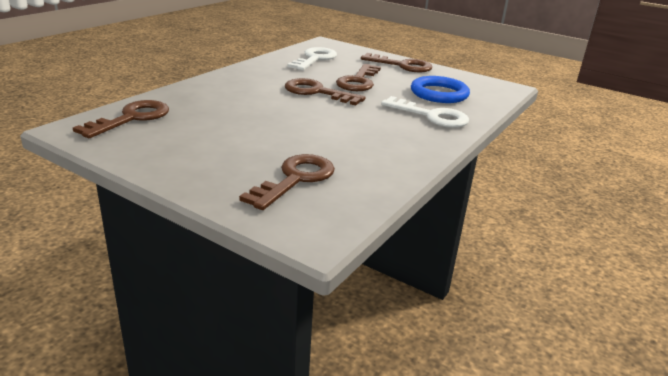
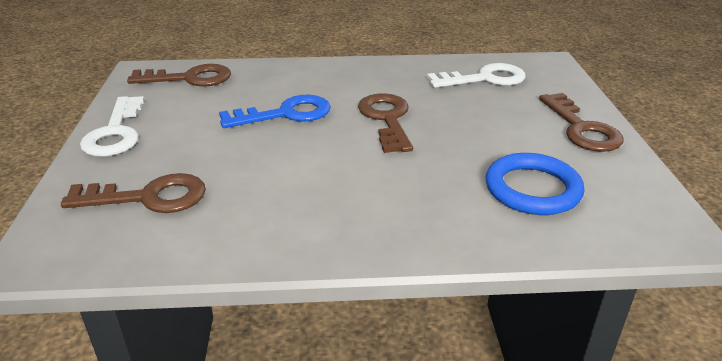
camera: 55 degrees right, 5 degrees up
(257, 111) = (285, 114): none -> blue key
(358, 81) = (466, 126): brown key -> none
(431, 116) = (441, 211): white key -> white key (115, 133)

